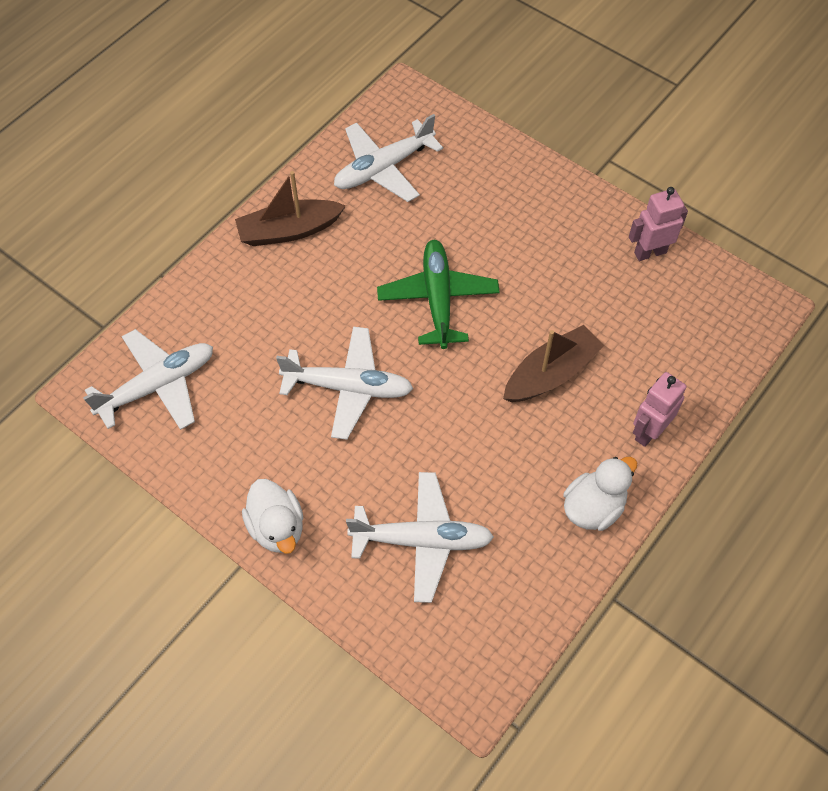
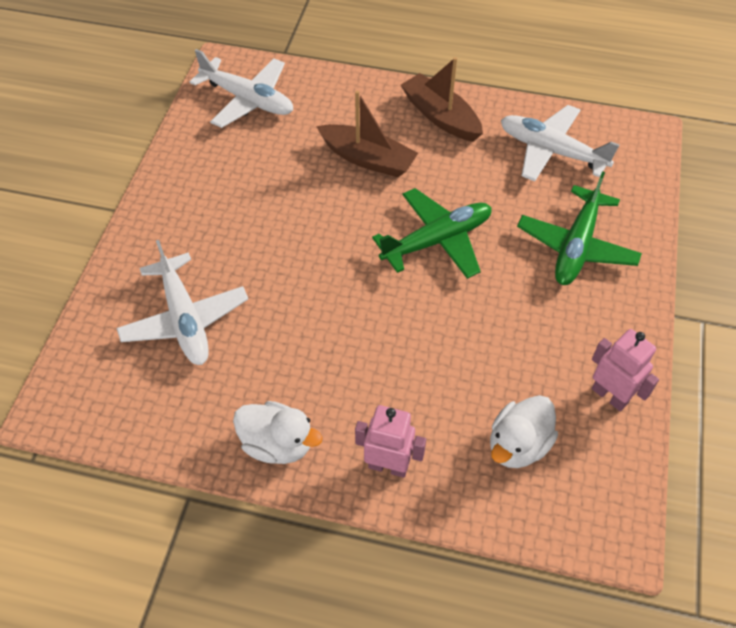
camera: 65 degrees right, 5 degrees down
(277, 527) = (156, 218): white duck -> white duck (518, 445)
(348, 387) = (309, 213): white plane -> none
(498, 202) = (576, 246): none -> green plane
(551, 373) = (408, 357): brown boat -> brown boat (368, 159)

